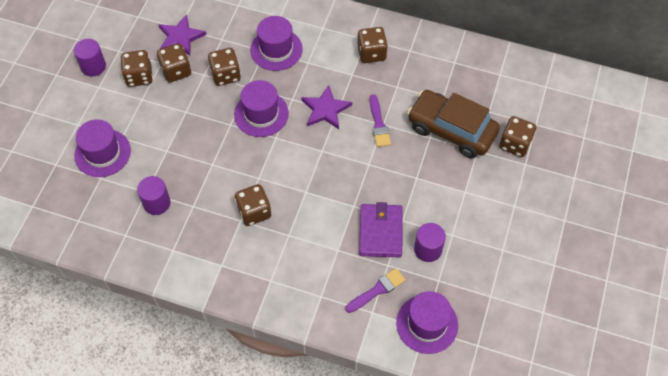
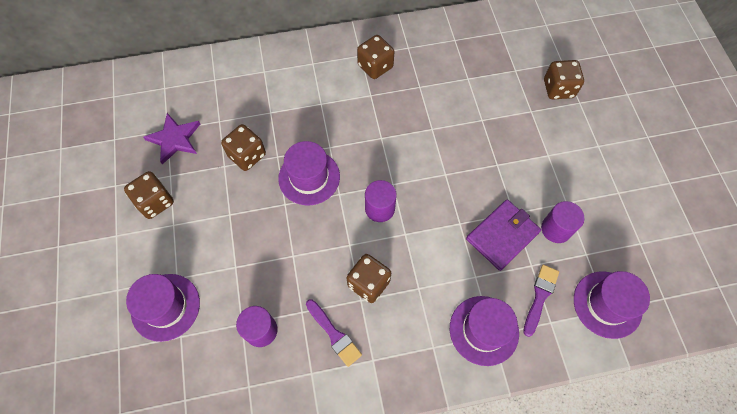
camera: 30 degrees left, 5 degrees up
(93, 66) = (96, 216): purple cylinder -> purple cylinder (379, 208)
(176, 71) = (192, 176): brown dice -> none
(276, 49) = (281, 105): purple hat -> purple hat (484, 330)
(325, 109) = (369, 141): purple star -> none
(378, 124) = (428, 130): purple brush -> purple brush (334, 334)
(380, 232) = (502, 235): purple wallet -> purple wallet turned 75 degrees clockwise
(451, 130) = (496, 103): brown car -> none

